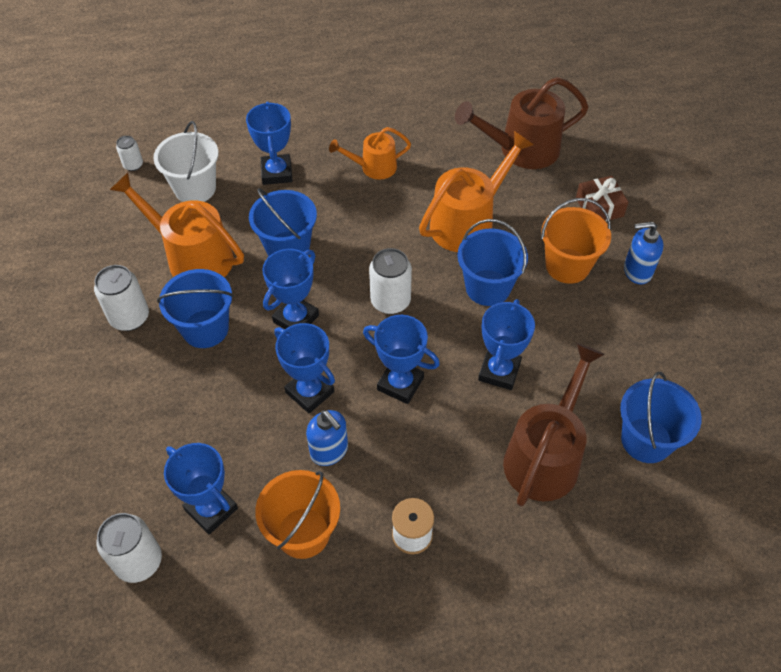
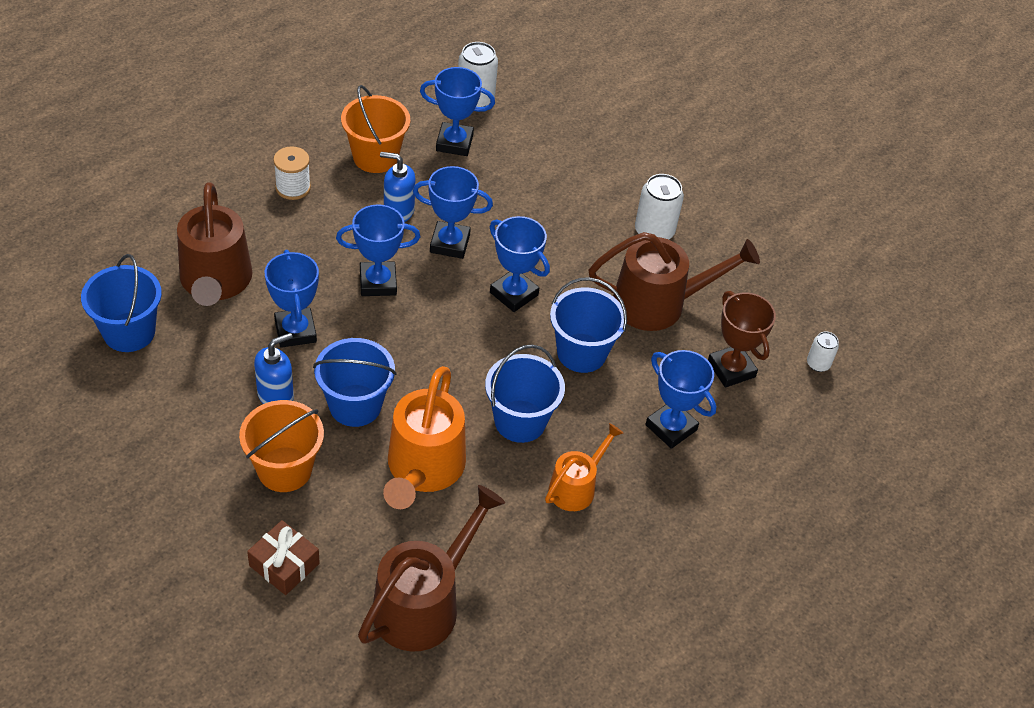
camera: 140 degrees right, 5 degrees down
(193, 257) = (658, 303): orange watering can -> brown watering can
(195, 188) = (731, 369): white bucket -> brown trophy
(205, 329) = (582, 251): blue bucket -> blue bucket (520, 421)
(296, 318) = (514, 294): blue trophy -> blue trophy turned 45 degrees counterclockwise
(390, 301) = (441, 348): white can -> none
(637, 271) = (204, 499): blue soap dispenser -> blue soap dispenser (276, 395)

